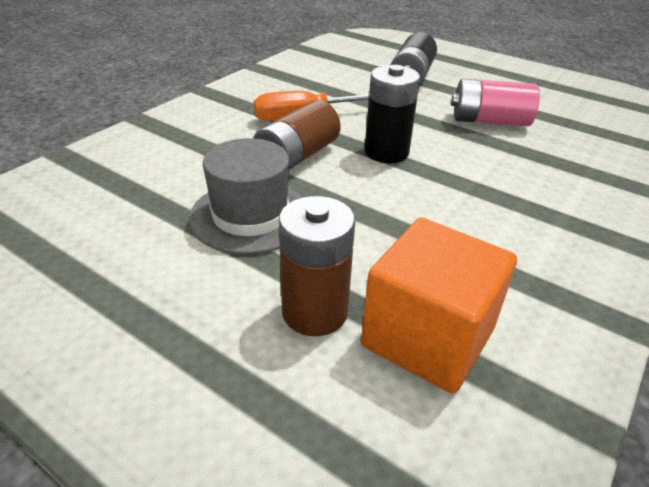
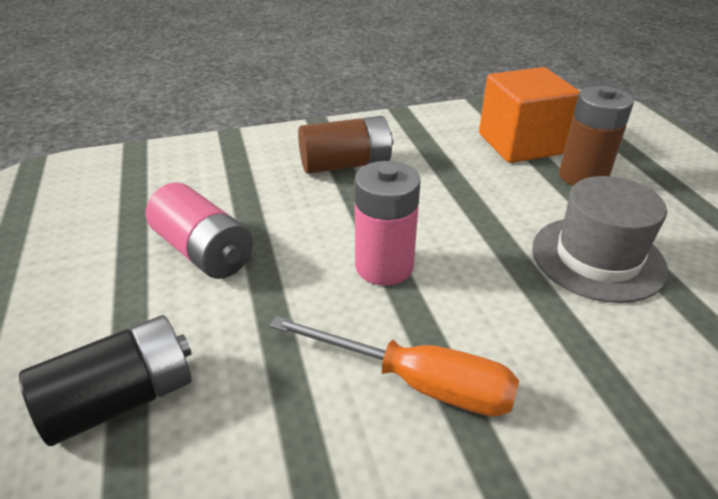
camera: 140 degrees left, 0 degrees up
(297, 156) = (496, 309): brown battery -> brown battery (345, 164)
(386, 152) = (384, 266): black battery -> pink battery

